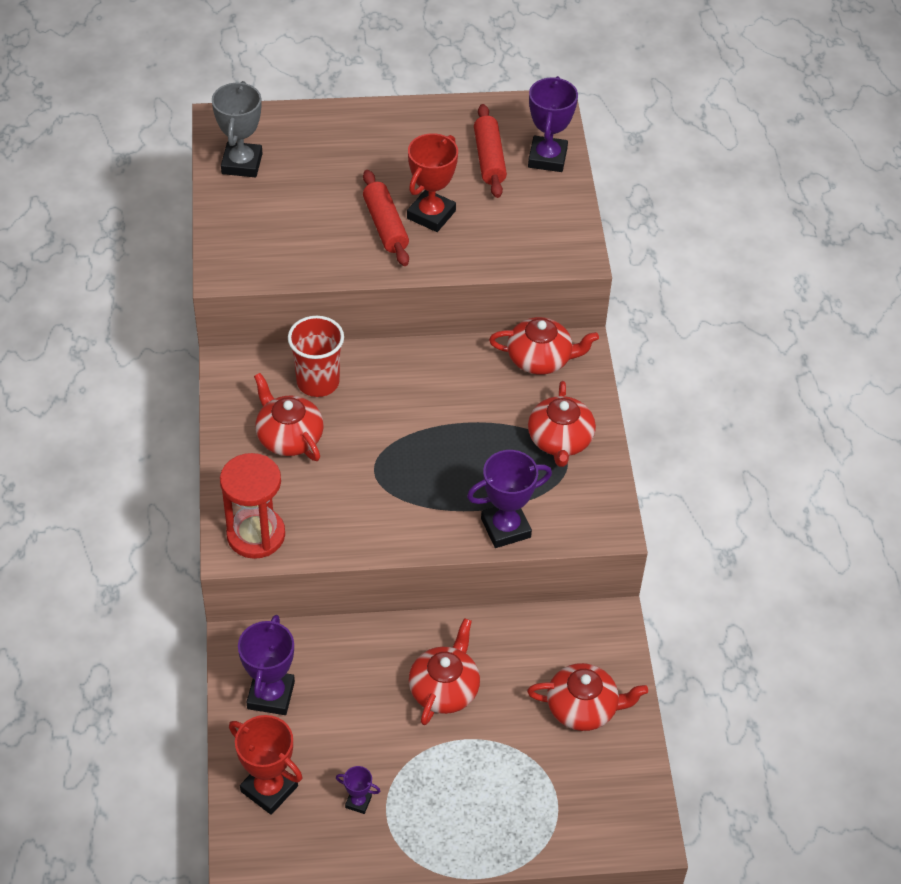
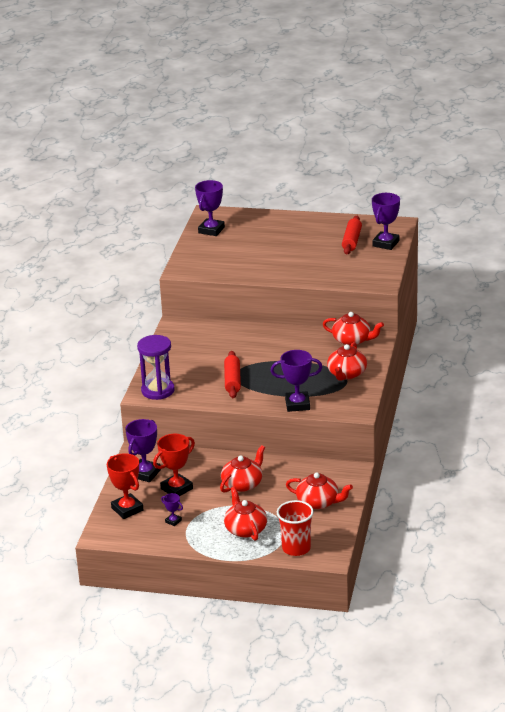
camera: 20 degrees right, 20 degrees down
(242, 164) = (211, 230): grey trophy -> purple trophy
(256, 535) = (158, 390): red hourglass -> purple hourglass
(289, 436) = (194, 355): red teapot -> red teapot (245, 529)
(318, 382) = (221, 336): red cup -> red cup (296, 548)
(385, 226) = (278, 261): red rolling pin -> red rolling pin (232, 380)
(431, 215) = (306, 260): red trophy -> red trophy (177, 489)

